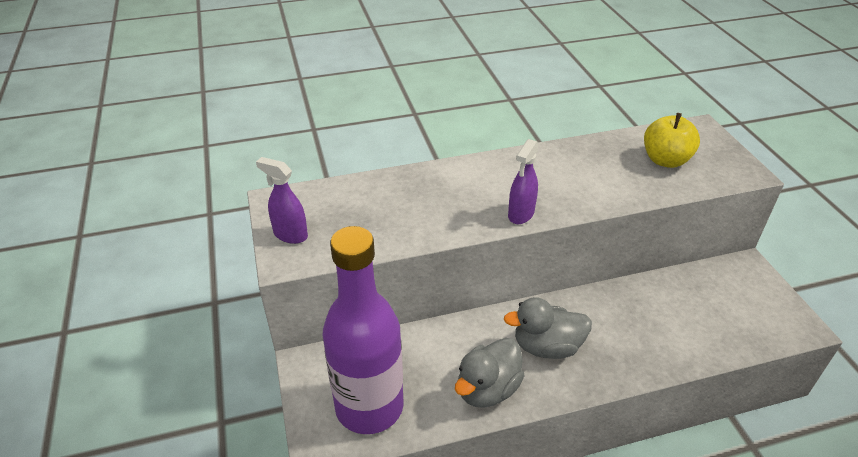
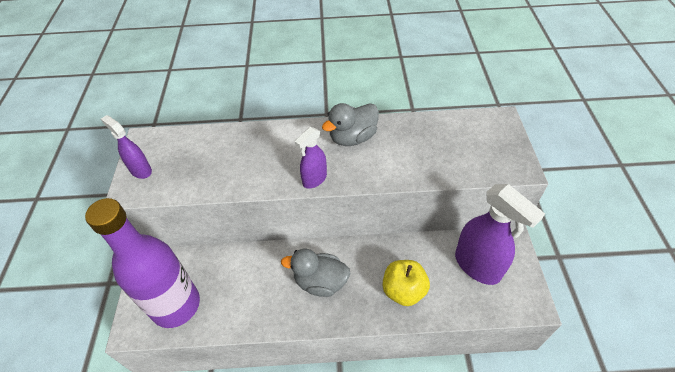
camera: 15 degrees right, 10 degrees up
(487, 389) = (262, 308): grey duck -> grey duck (352, 138)
(665, 160) = (455, 146): yellow apple -> yellow apple (403, 290)
(723, 298) = (477, 266): none -> purple spray bottle

